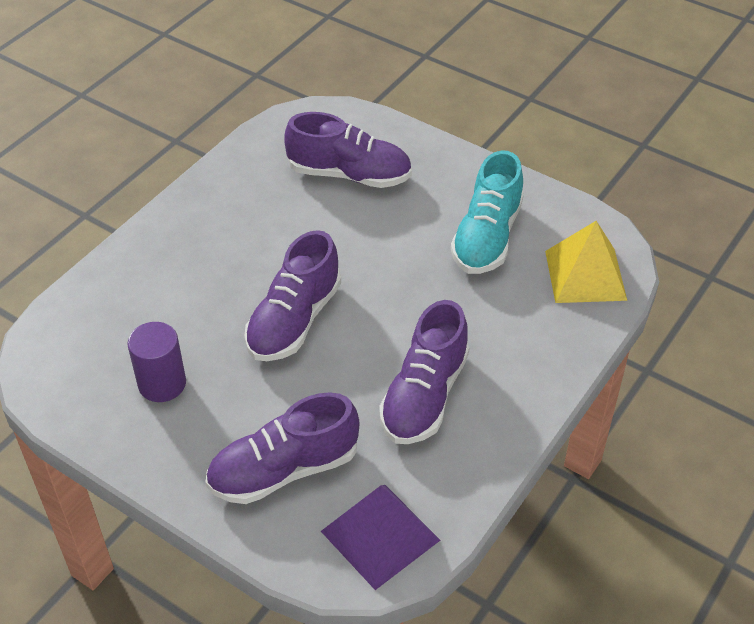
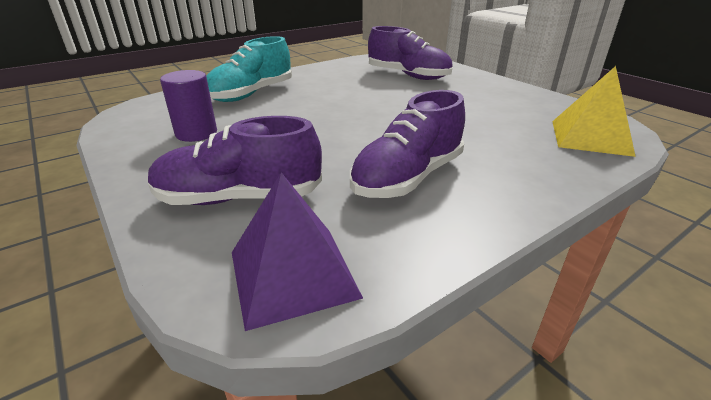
camera: 20 degrees right, 15 degrees down
(294, 320) = (323, 122): purple shoe -> none
(487, 237) = (501, 109): turquoise shoe -> turquoise shoe (251, 94)

